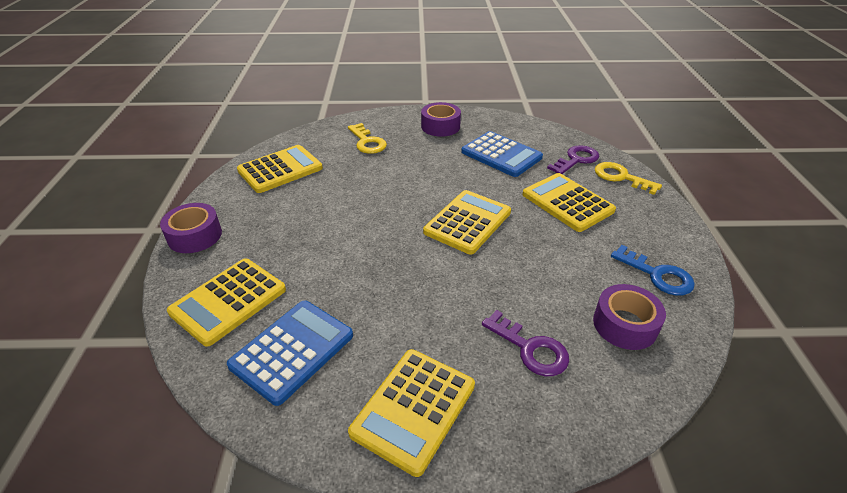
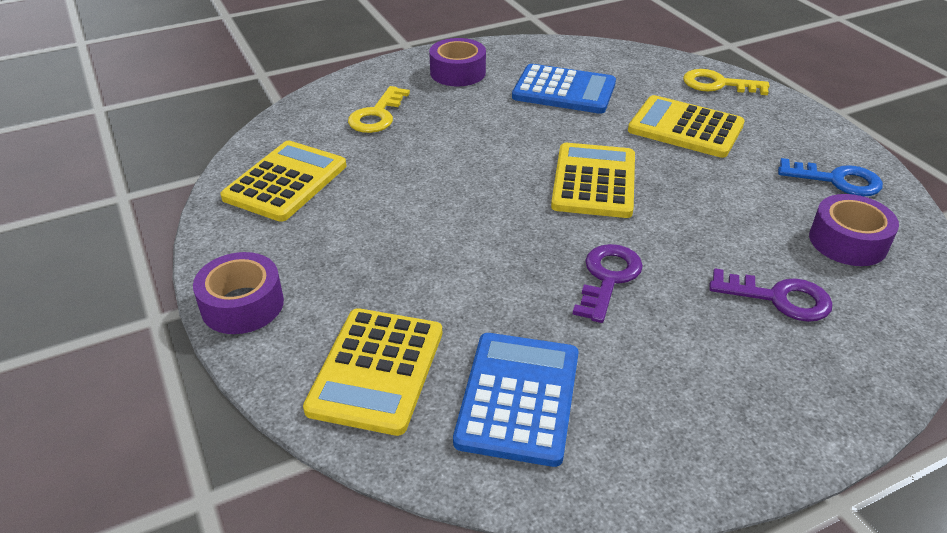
camera: 25 degrees left, 0 degrees up
(367, 142) = (377, 115): yellow key -> yellow key turned 75 degrees clockwise
(414, 409) = (715, 406): yellow calculator -> none
(576, 160) = (654, 76): purple key -> purple key (608, 278)

